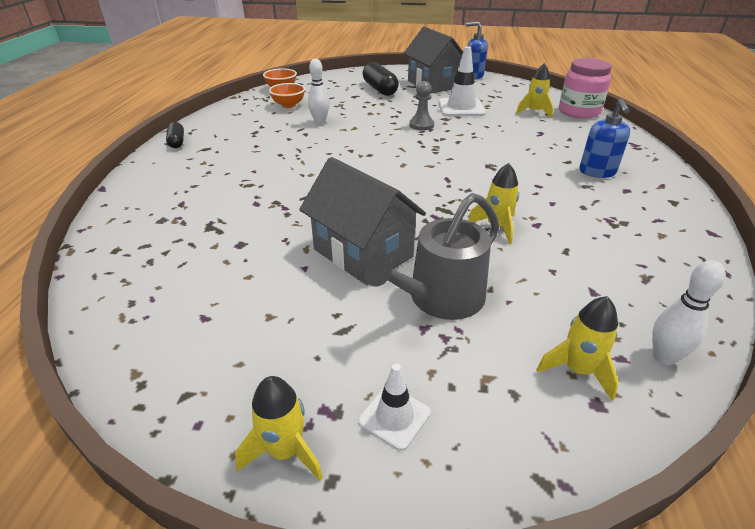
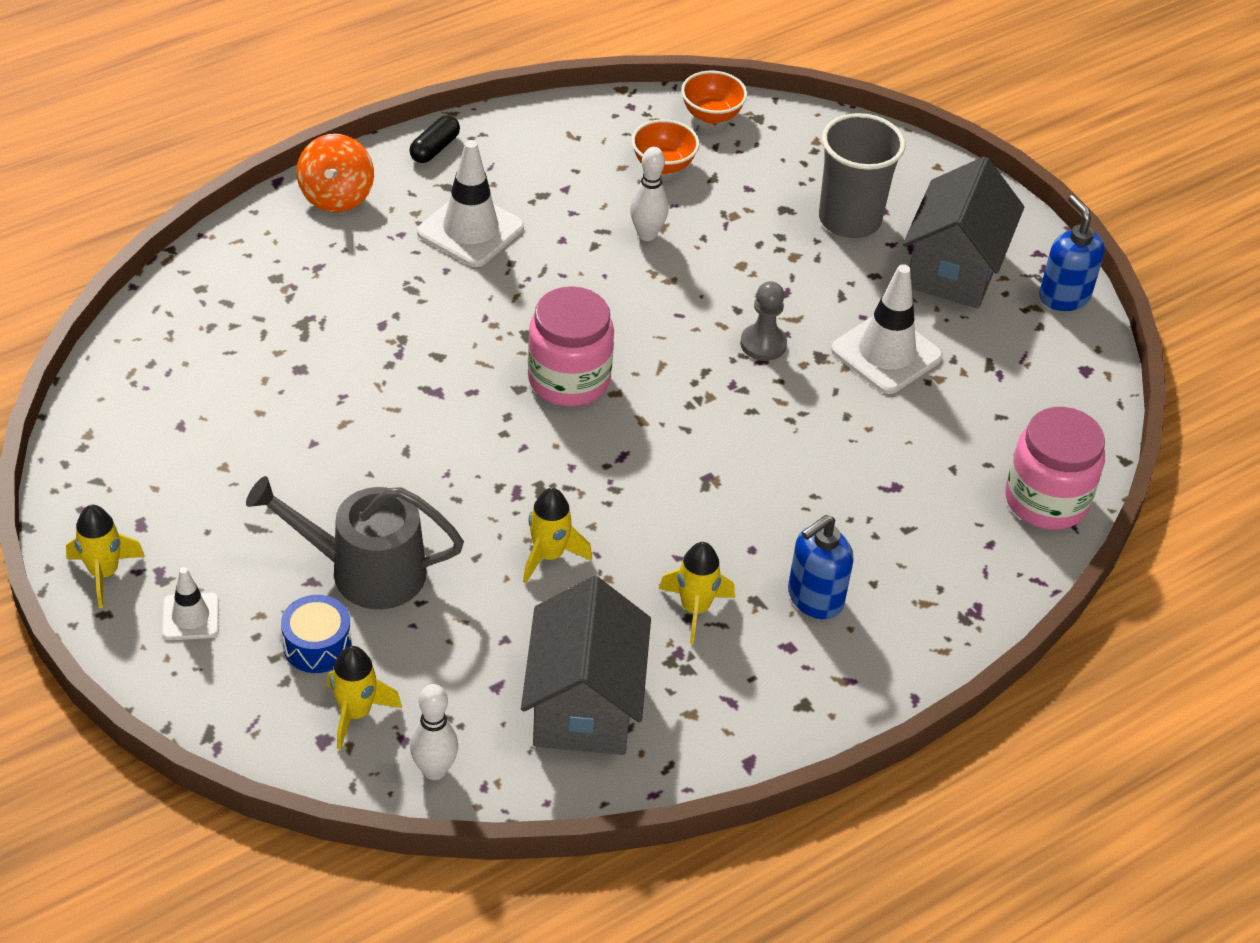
camera: 45 degrees right, 10 degrees up
(148, 177) = (336, 196): none -> orange spinning top
(241, 155) = (470, 230): none -> white traffic cone
(363, 253) = (381, 471): grey house -> grey house (584, 704)
(377, 171) = (569, 380): none -> pink jar
(379, 89) = (849, 219): black capsule -> grey cup
(490, 356) = (317, 645): none -> blue drum
(534, 112) = (976, 446): yellow rocket -> yellow rocket (695, 609)

